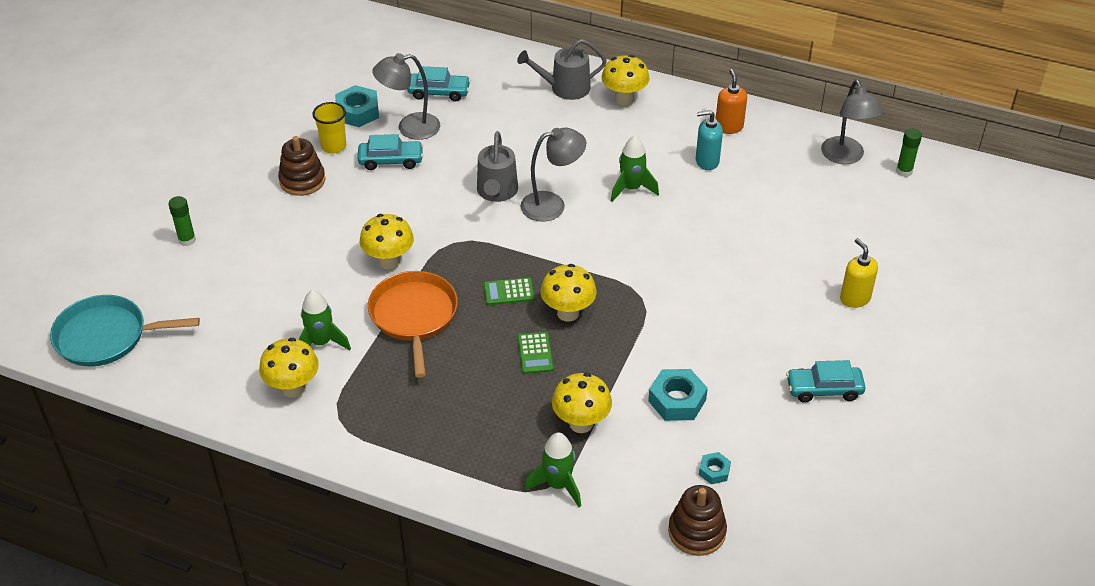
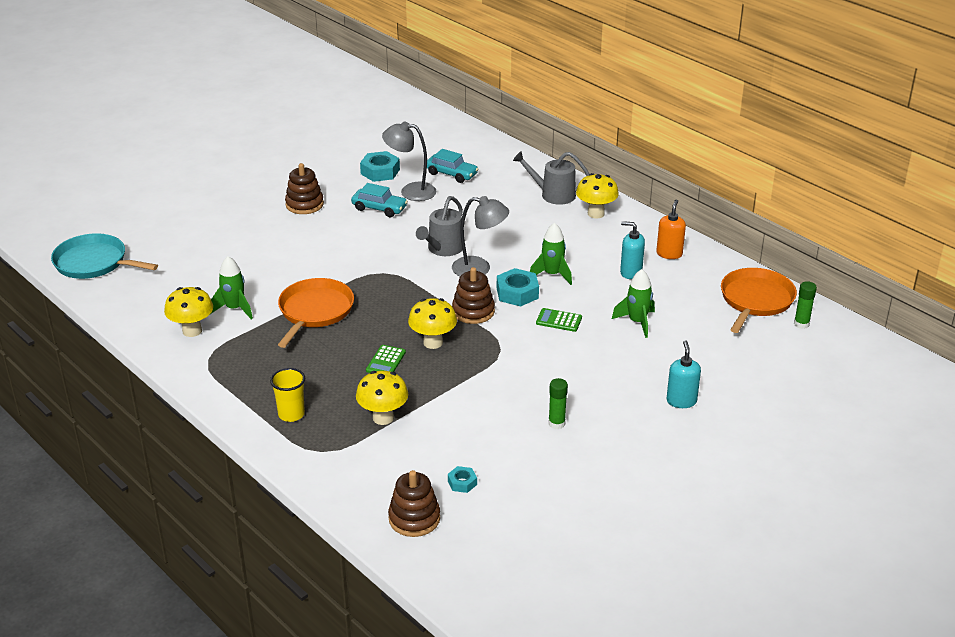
camera: 25 degrees right, 10 degrees down
(187, 240) = (194, 220): green glue stick -> green glue stick (556, 423)
(334, 146) = (345, 189): yellow cup -> yellow cup (291, 414)
(389, 261) = (325, 272): yellow mushroom -> none
(509, 292) = (398, 316): green calculator -> green calculator (559, 320)
(557, 485) = (332, 452): green rocket -> green rocket (637, 322)
(582, 260) = (473, 311): none -> brown stacking toy
(677, 400) = (471, 426): turquoise nut -> turquoise nut (517, 293)
(824, 389) = (601, 456): turquoise car -> none
(845, 157) = (755, 300): grey lamp -> orange pan
(855, 298) = (681, 401): yellow soap dispenser -> turquoise soap dispenser

